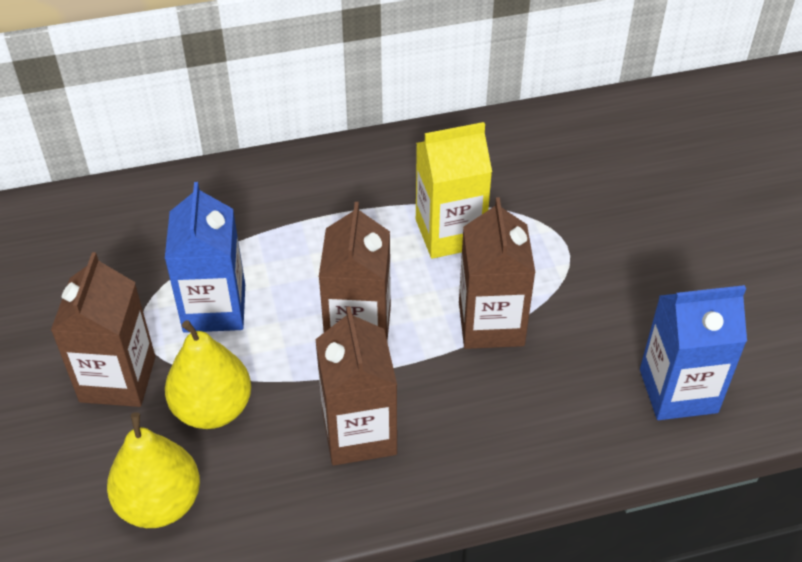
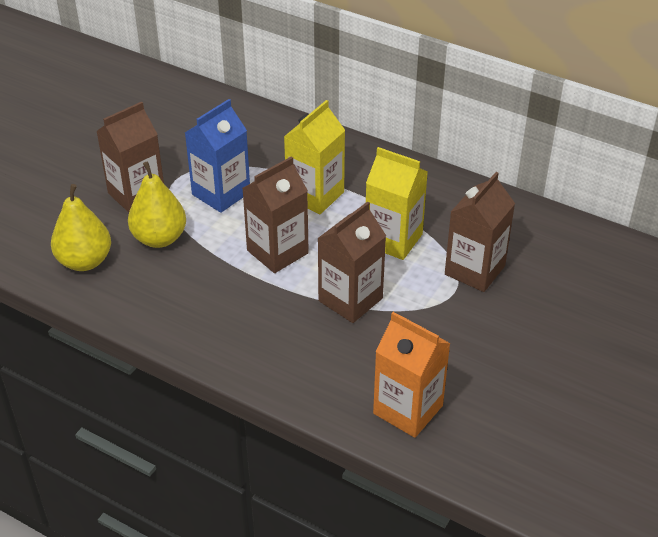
camera: 45 degrees right, 5 degrees down
(316, 240) = (315, 195): none -> yellow carton
(359, 433) = (210, 299): brown carton -> brown carton (474, 270)
(678, 391) = (408, 409): blue carton -> orange carton

